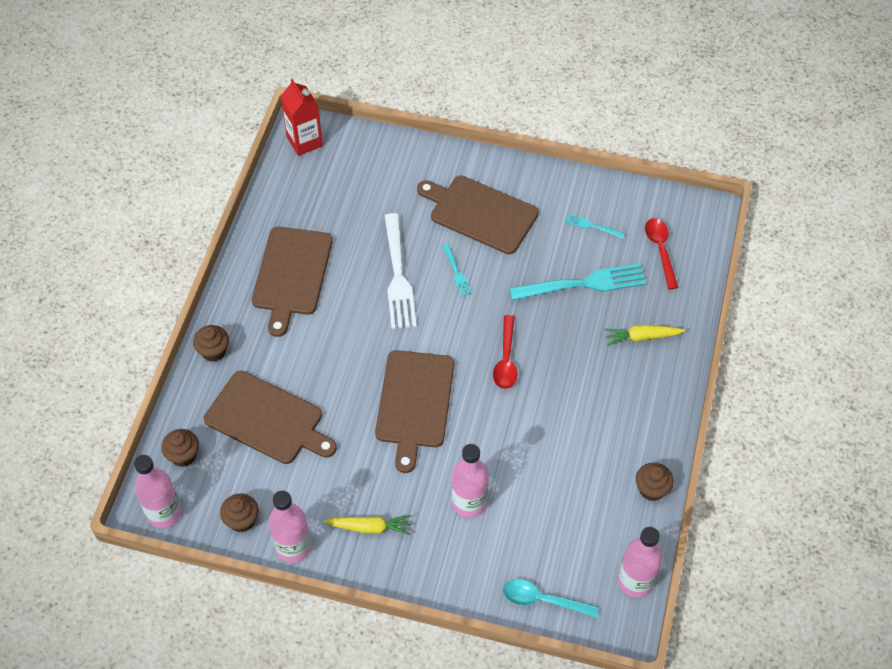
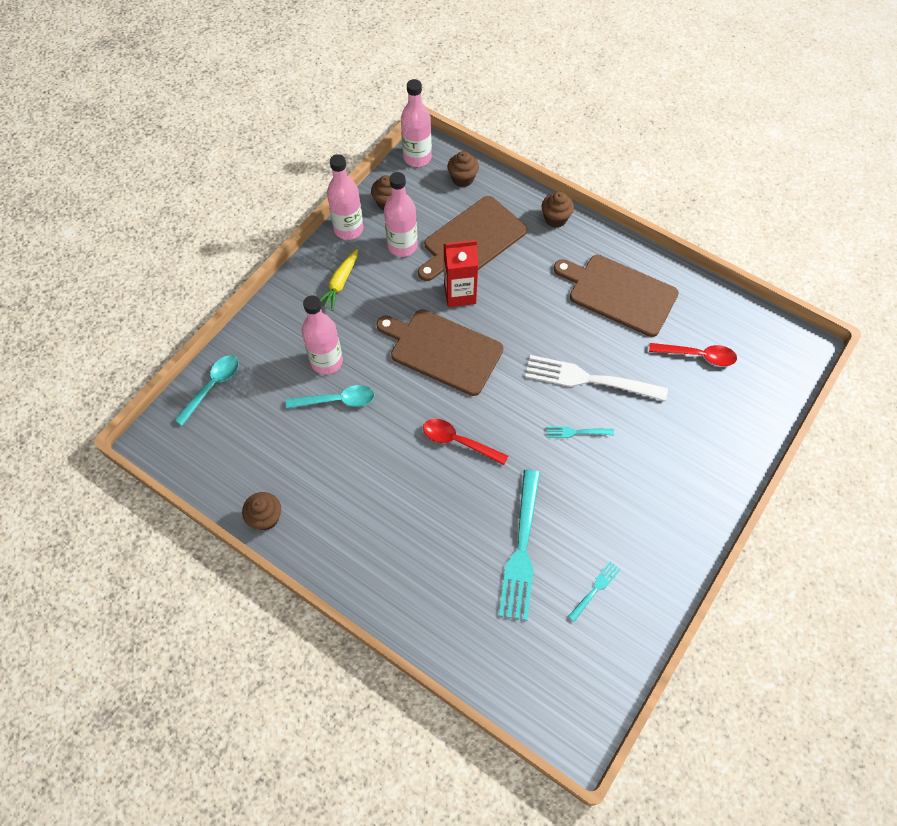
camera: 110 degrees right, 5 degrees up
(304, 141) = (785, 346): red carton -> red carton (460, 294)
(480, 213) = (646, 480): brown cutting board -> none
(508, 476) = (337, 400): none -> turquoise spoon
(635, 581) = (188, 466): pink bottle -> pink bottle (402, 246)
(642, 337) = (434, 582): yellow carrot -> none
(660, 250) = (539, 653): red spoon -> red spoon (698, 356)

